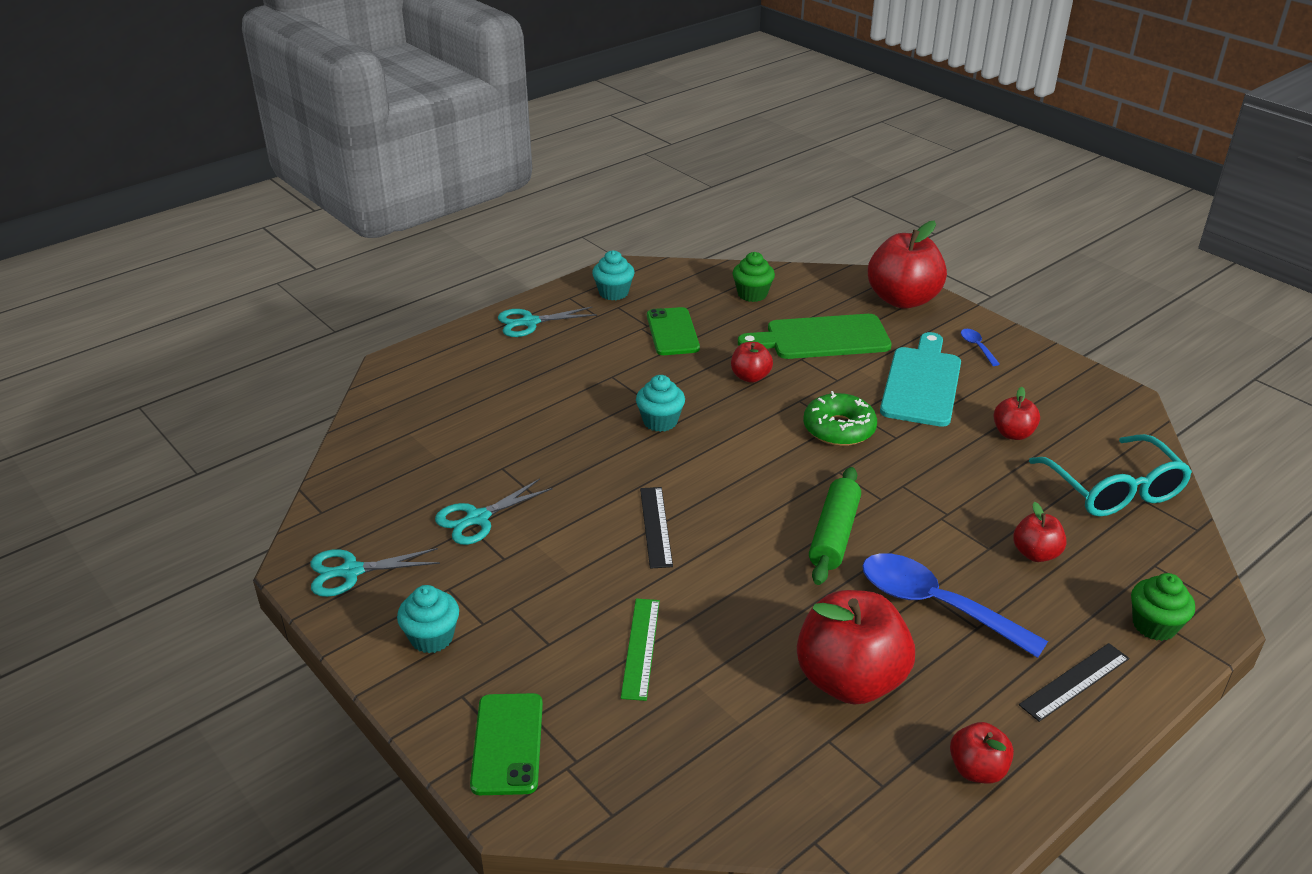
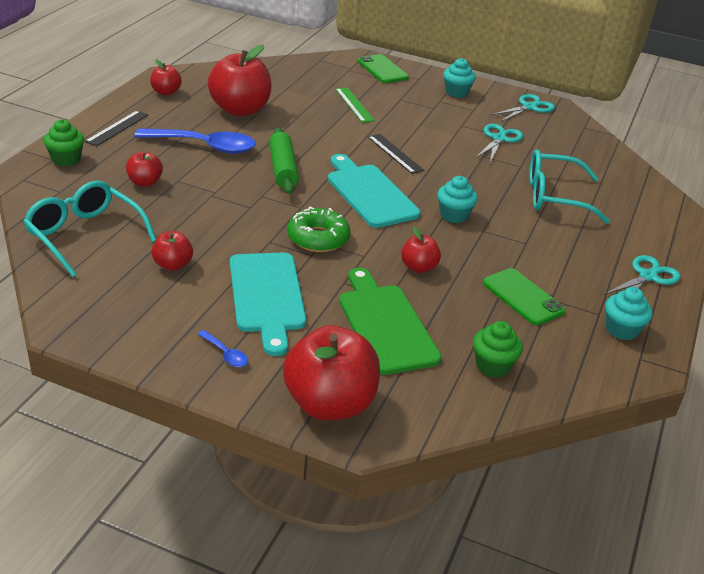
camera: 150 degrees right, 0 degrees up
(513, 417) = (555, 197): none -> turquoise glasses
(740, 471) = (369, 193): none -> turquoise cutting board
(821, 338) = (385, 325): green cutting board -> green cutting board turned 75 degrees counterclockwise

